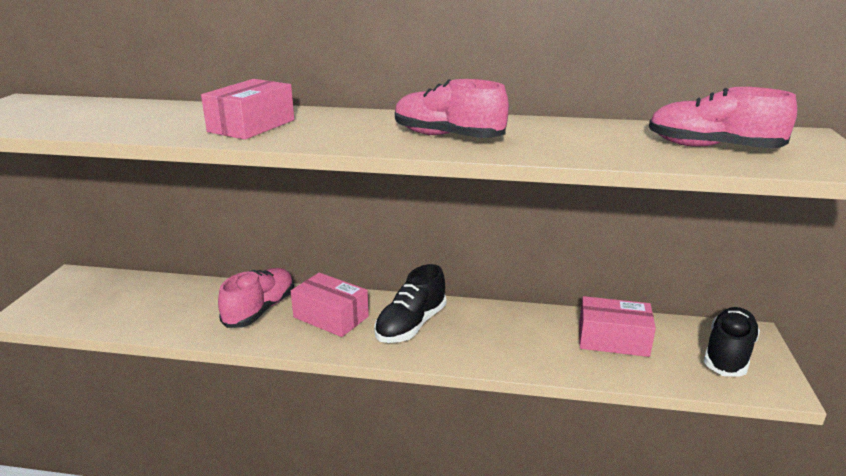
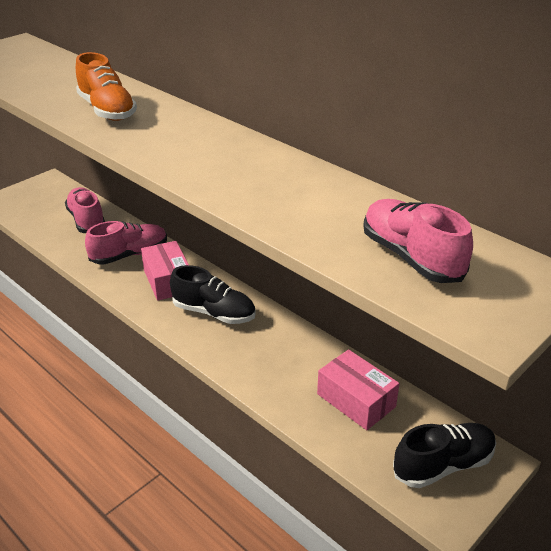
camera: 35 degrees right, 10 degrees up
(251, 126) = (107, 110): pink box -> orange shoe
(411, 325) = (214, 313): black shoe -> black shoe turned 135 degrees counterclockwise
(447, 137) = (216, 166): pink shoe -> pink shoe (87, 220)

